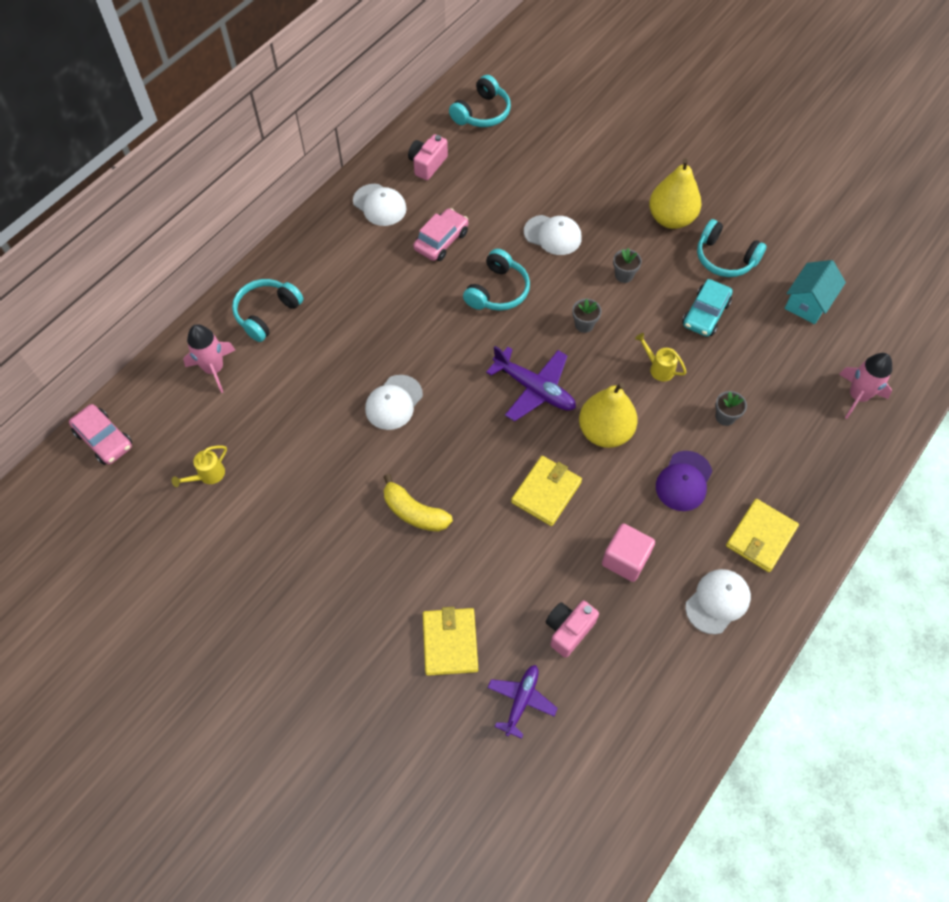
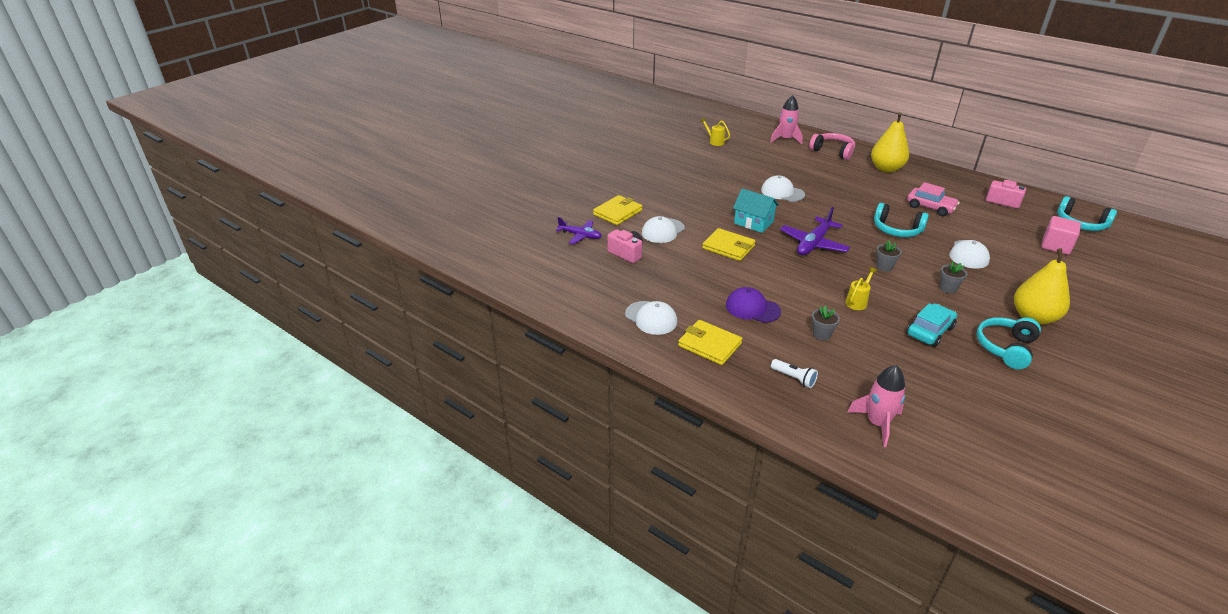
camera: 90 degrees right, 25 degrees down
(104, 439) = (730, 116): pink car -> none
(267, 313) = (832, 151): turquoise headphones -> pink headphones
(379, 205) = (948, 184): white cap -> white cap (663, 231)
(414, 512) = (703, 200): yellow banana -> none
(450, 642) = (617, 212): yellow wallet -> yellow wallet turned 45 degrees counterclockwise
(605, 432) = (786, 273): yellow pear -> yellow pear (886, 169)
(625, 559) = (681, 278): pink cube -> pink cube (1056, 246)
(705, 314) = (929, 331): turquoise car -> turquoise car turned 105 degrees clockwise
(805, 457) = (794, 378): none -> white flashlight
(808, 302) = (982, 400): turquoise house -> turquoise house (753, 222)

